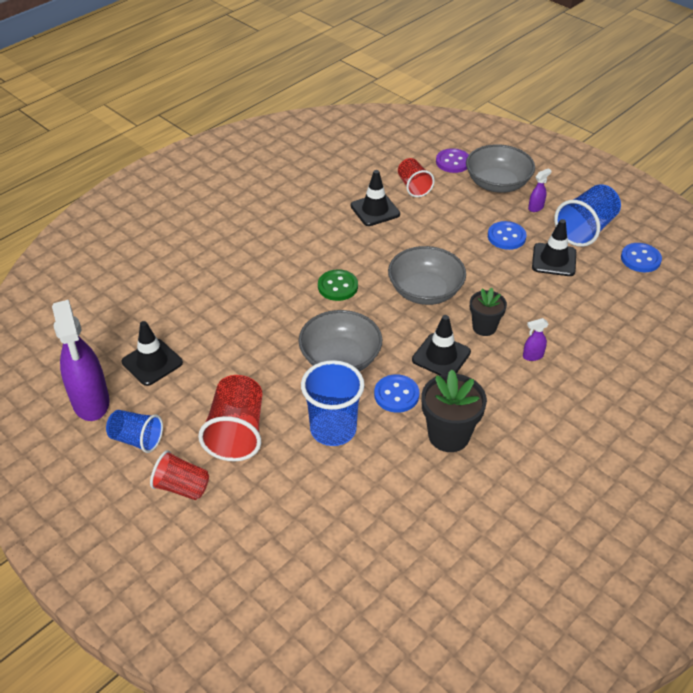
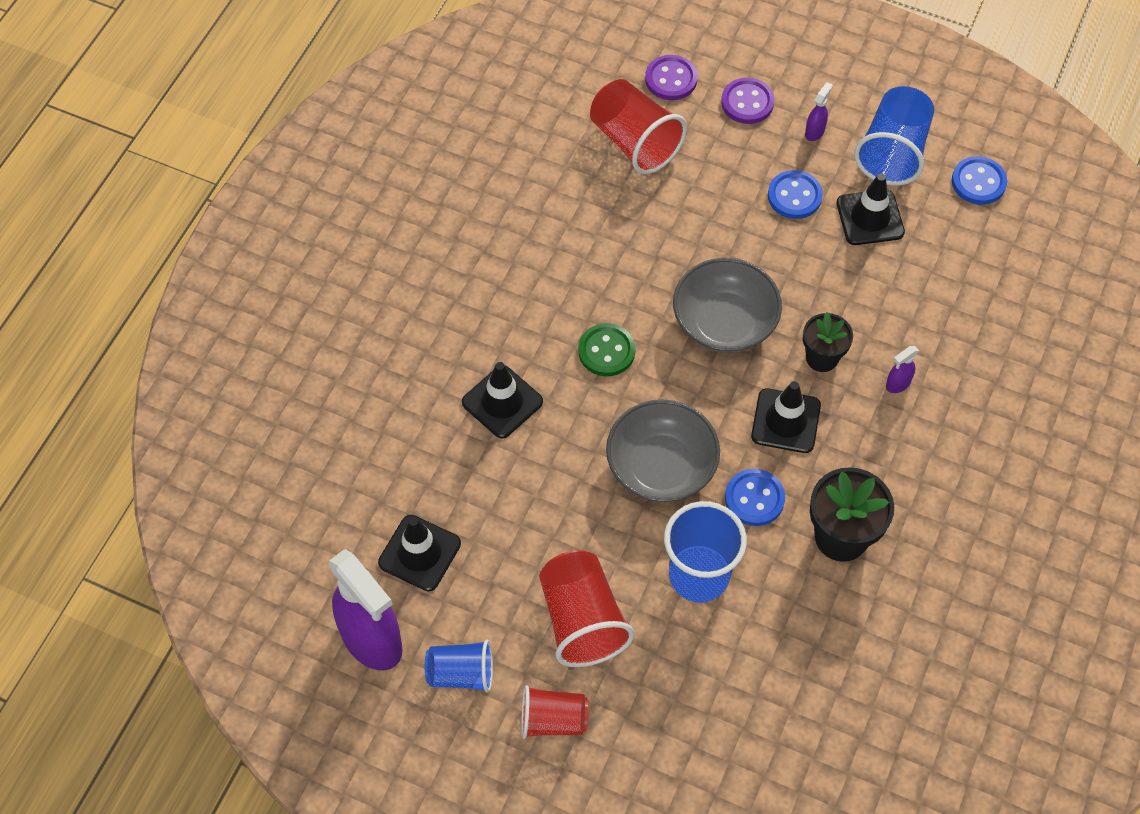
camera: 20 degrees left, 15 degrees up
(375, 210) = (599, 202): black traffic cone -> black traffic cone (502, 402)
(413, 187) = (635, 142): red cup -> red cup, size x1.57
(497, 183) = (747, 102): grey bowl -> purple button

